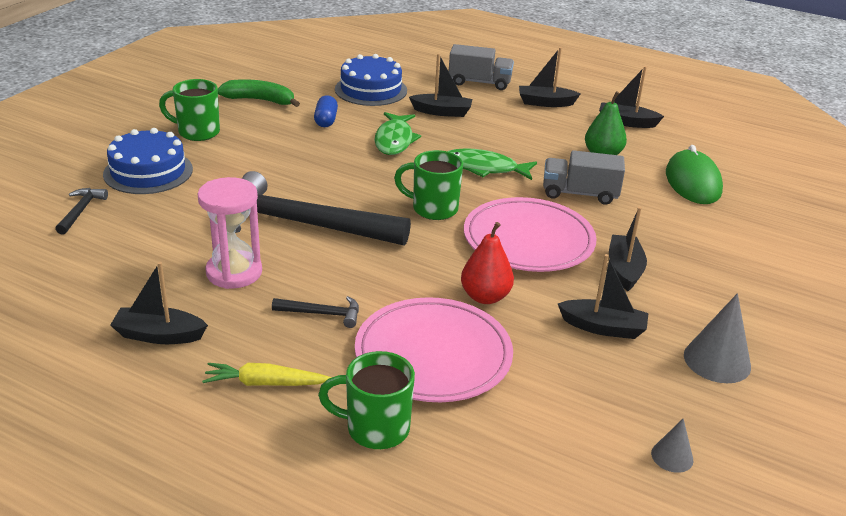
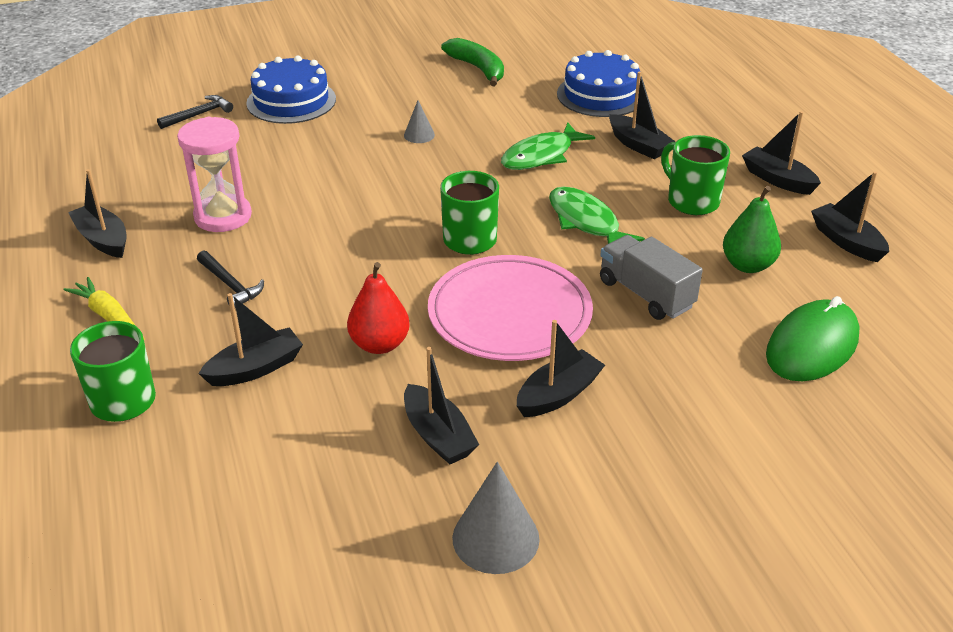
camera: 45 degrees right, 5 degrees up
(197, 132) = (380, 80): green mug -> green mug (691, 201)
(301, 224) = (335, 200): black hammer -> none
(326, 120) = (507, 111): blue capsule -> none
(433, 355) = (255, 368): pink plate -> black boat
(479, 82) = (735, 128): grey truck -> none
(672, 456) = (297, 588): grey cone -> grey cone (419, 135)

